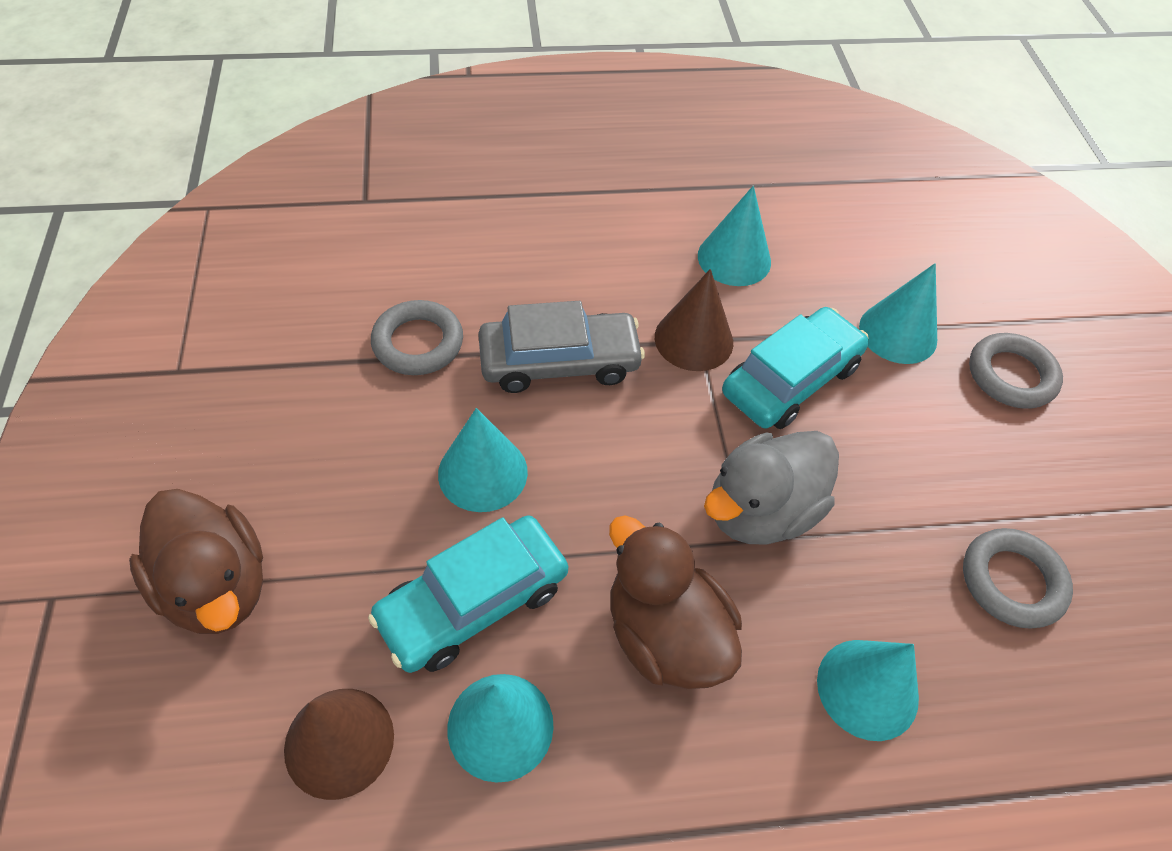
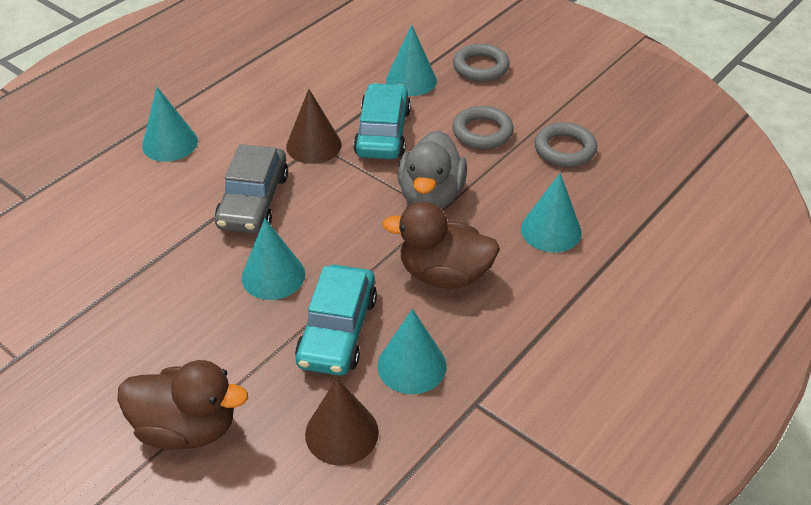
camera: 40 degrees left, 10 degrees down
(418, 343) = (158, 244): grey ring -> grey ring (482, 132)
(559, 362) = (253, 201): grey car -> grey car turned 150 degrees clockwise
(734, 258) = (291, 96): turquoise cone -> turquoise cone (170, 143)

